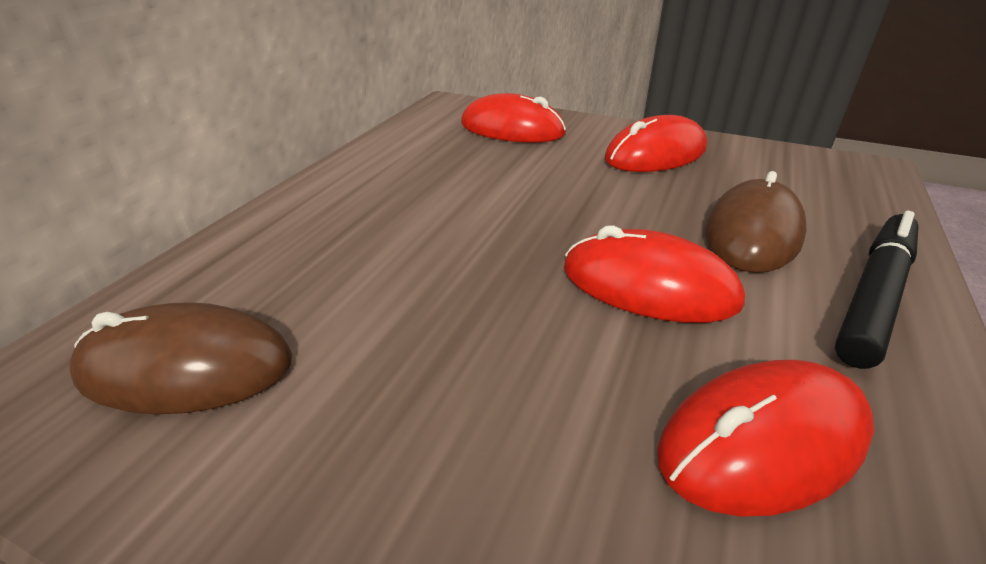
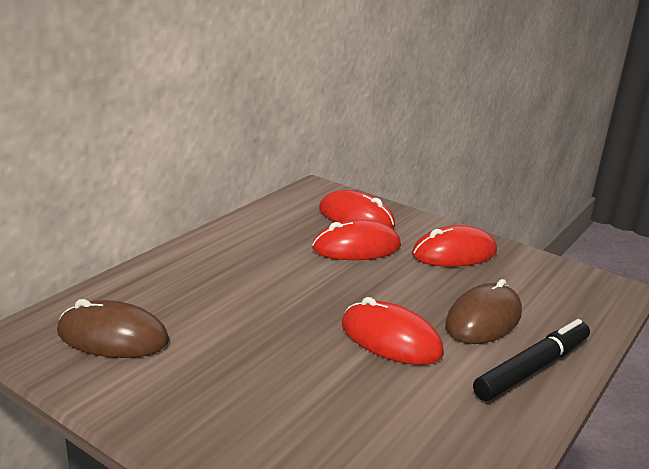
camera: 10 degrees right, 10 degrees down
(763, 441) = (403, 422): red mouse -> red mouse (356, 247)

